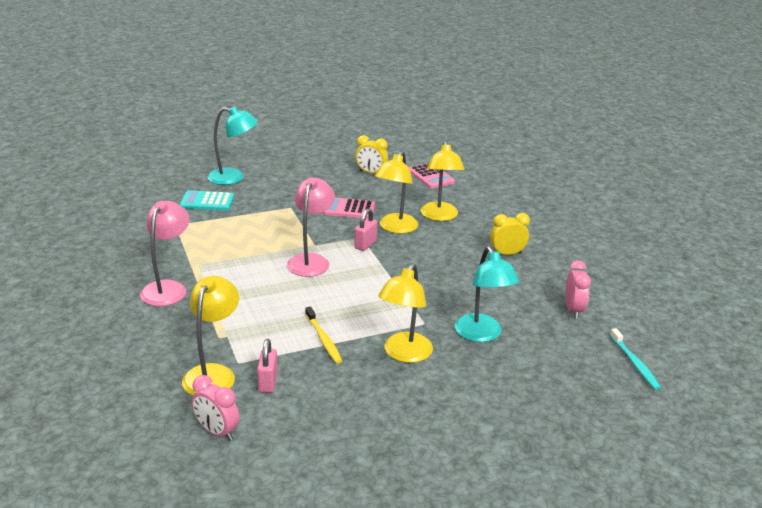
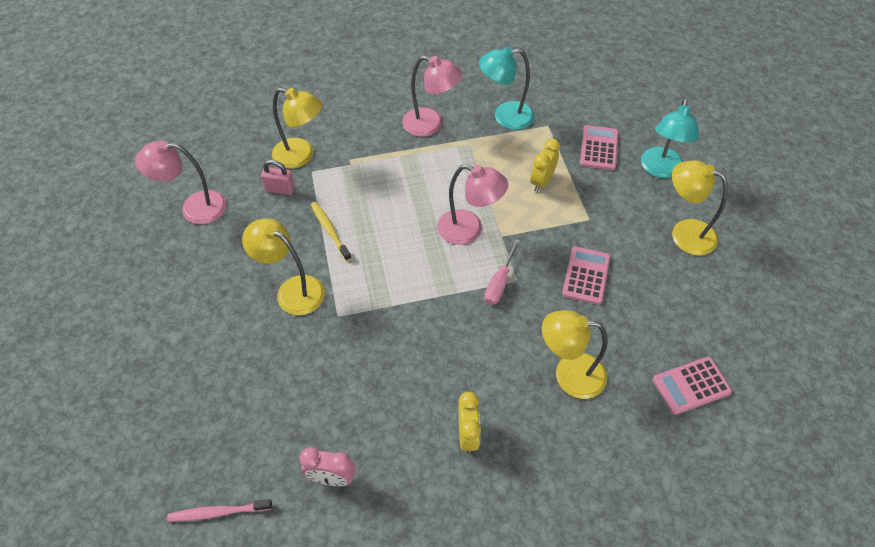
camera: 100 degrees right, 25 degrees up
(207, 202) = (598, 148): turquoise calculator -> pink calculator
(217, 431) = (232, 159): pink clock -> none
(304, 450) = (194, 208): none -> pink lamp
(323, 339) = (330, 230): yellow toothbrush -> yellow toothbrush turned 75 degrees clockwise
(365, 244) = (499, 282): pink padlock -> pink screwdriver
(371, 173) = (692, 311): yellow clock -> yellow clock (542, 181)
(395, 228) = (538, 318): yellow lamp -> yellow lamp (684, 233)
(482, 335) = (307, 365): turquoise lamp -> turquoise lamp (505, 116)
(634, 363) = (218, 512): turquoise toothbrush -> pink toothbrush

